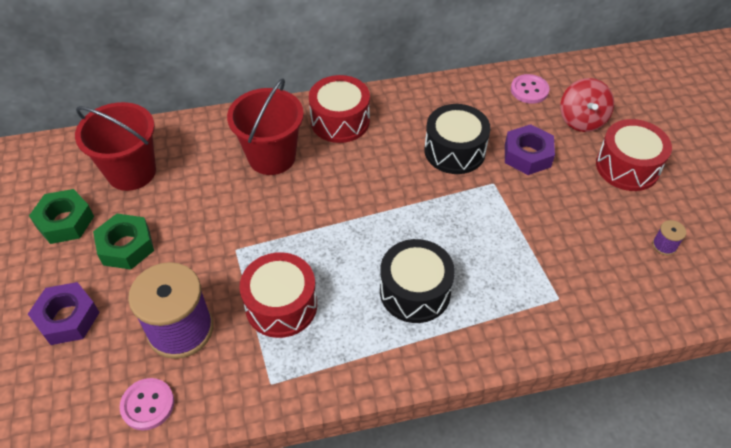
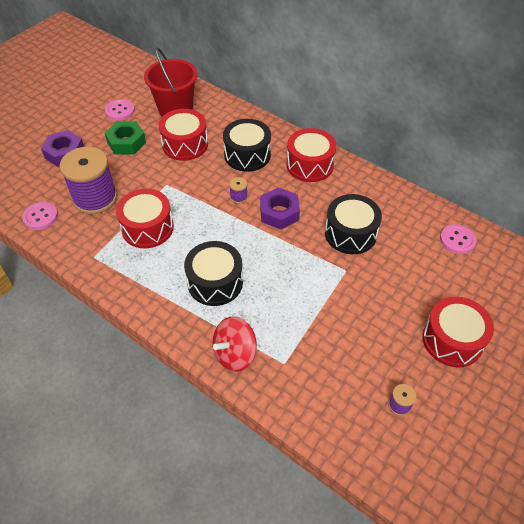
camera: 50 degrees right, 0 degrees up
(65, 221) = (120, 111): green nut -> pink button
(195, 197) = (185, 144): none -> red drum
(272, 157) = (247, 155): red bucket -> black drum
(322, 201) = (238, 197): none -> purple spool
(527, 155) = (393, 274): purple nut -> purple nut (279, 213)
(582, 120) = (466, 286): red spinning top -> red spinning top (235, 354)

